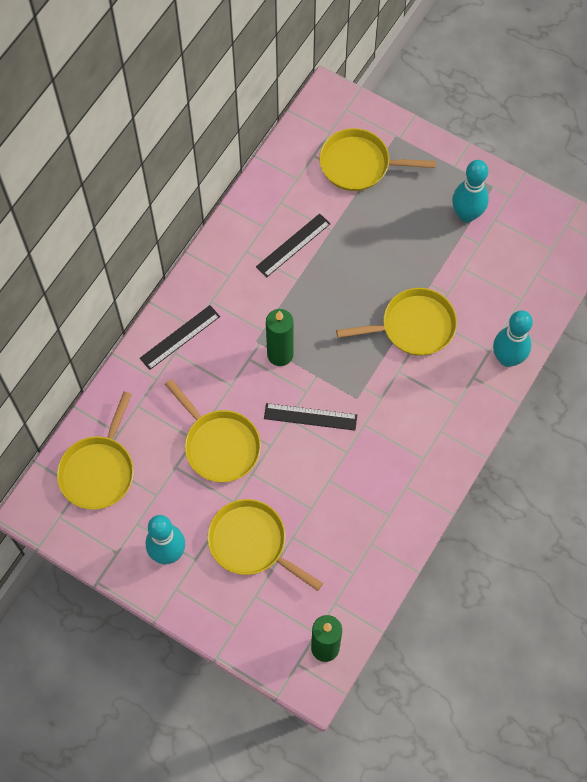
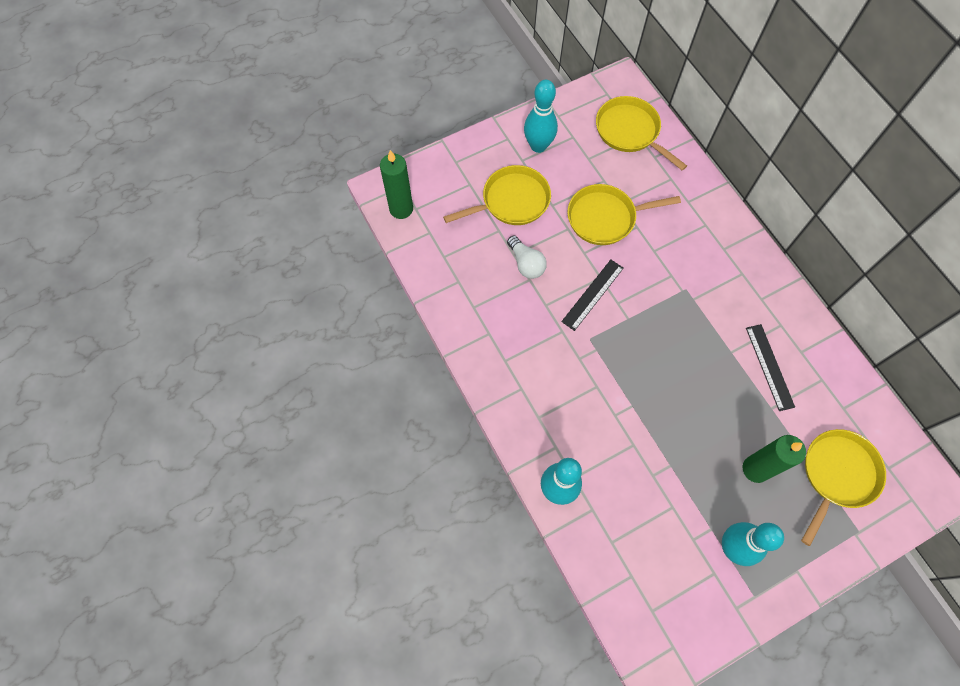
camera: 120 degrees right, 0 degrees up
(180, 337) = (718, 235): black ruler -> none
(280, 354) = (663, 300): green candle -> green candle (755, 469)
(314, 492) = (526, 263): none -> white light bulb
(413, 326) = (634, 424): yellow pan -> none

